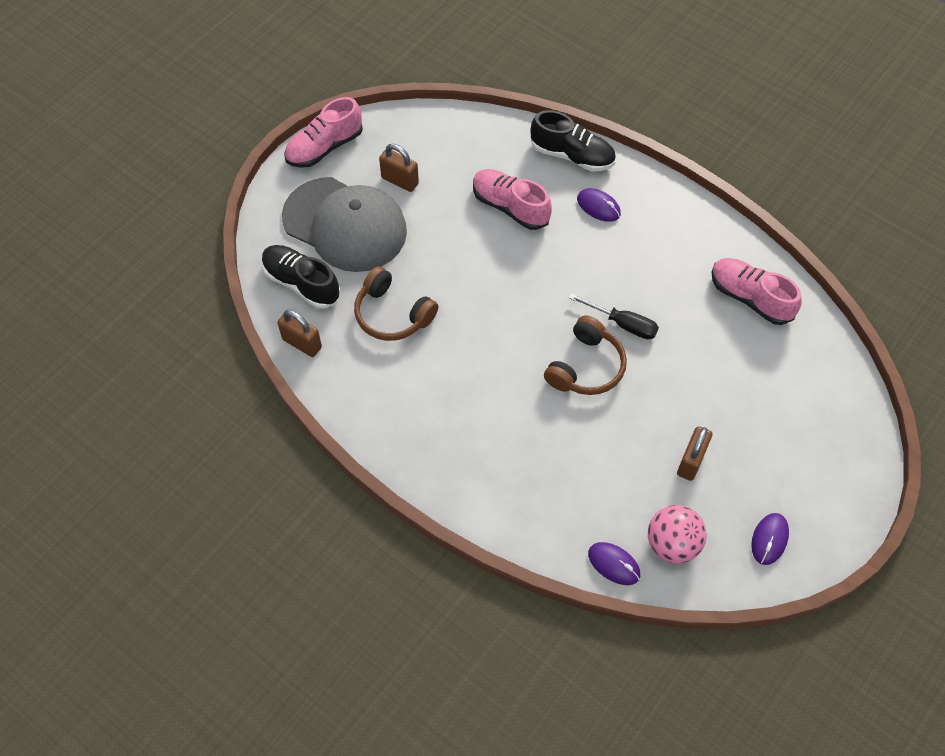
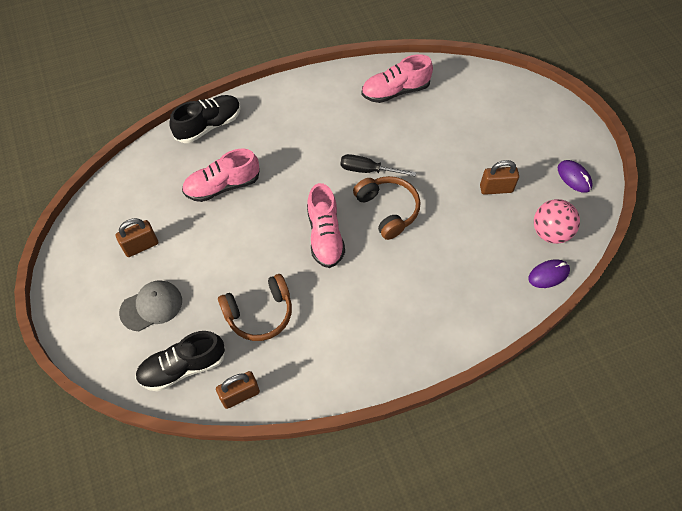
camera: 60 degrees left, 0 degrees up
(324, 147) = (64, 284): pink shoe -> pink shoe (325, 236)
(345, 225) = (151, 306): grey cap -> grey cap, size x0.52
(598, 207) = (263, 133): purple mouse -> none
(623, 324) = (368, 170): black screwdriver -> black screwdriver turned 135 degrees counterclockwise
(691, 461) = (496, 189): brown padlock -> brown padlock turned 60 degrees counterclockwise

